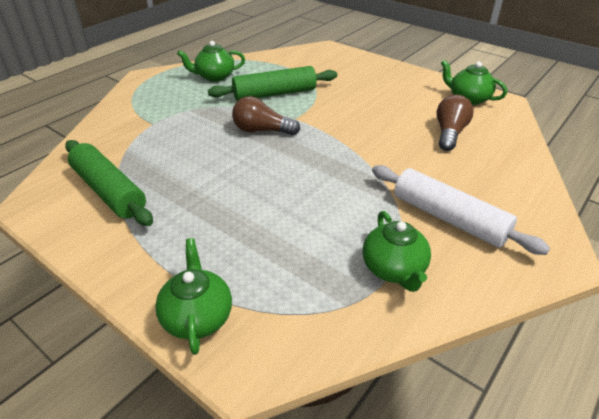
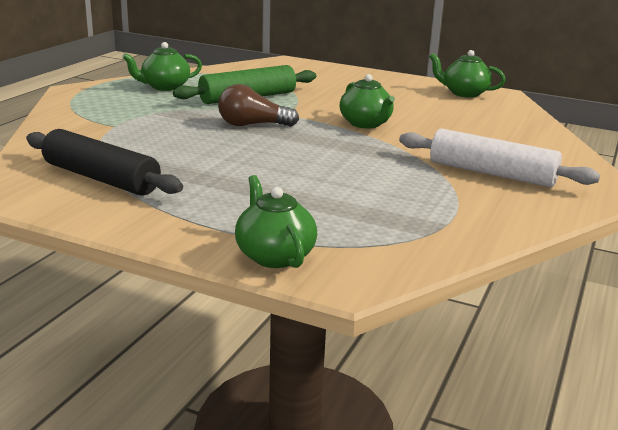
camera: 15 degrees left, 15 degrees down
(109, 191) = (101, 178): green rolling pin -> black rolling pin
(394, 269) = (457, 209): green teapot -> green teapot (366, 124)
(449, 133) = (459, 118): brown light bulb -> none

